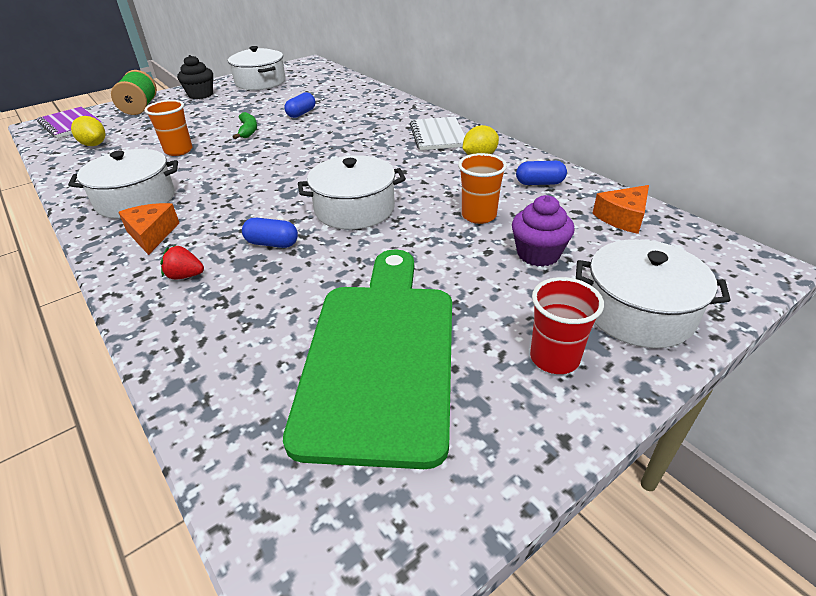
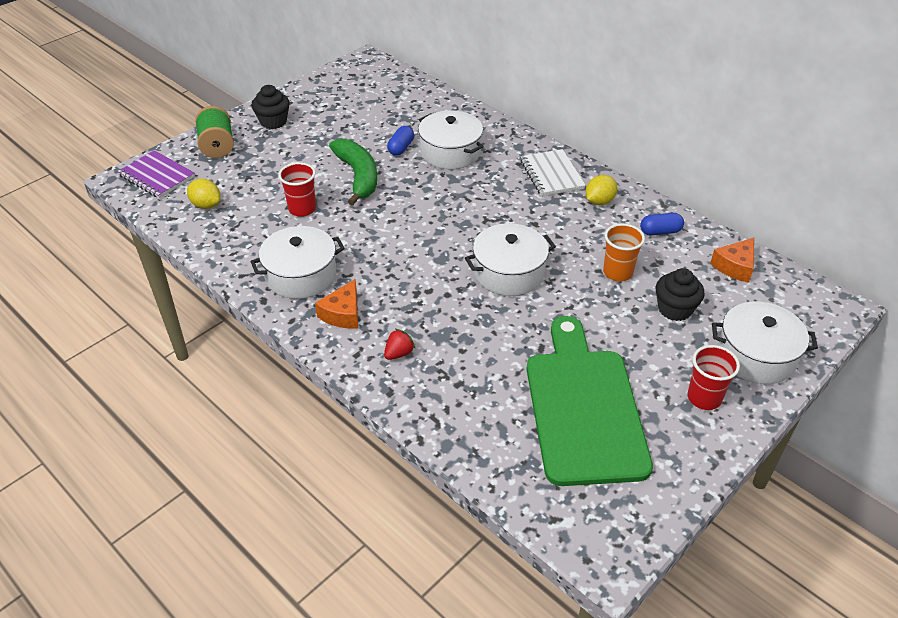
camera: 10 degrees left, 5 degrees up
(152, 234) = (343, 313): orange cheese -> orange cheese turned 135 degrees counterclockwise
(178, 150) = (302, 209): orange cup -> red cup
(185, 276) = (399, 353): red strawberry -> red strawberry turned 135 degrees clockwise
(248, 130) = (358, 176): green banana -> green banana, size x1.81
(260, 82) = (329, 97): white pot -> white pot (450, 152)
(272, 243) = (454, 315): blue capsule -> none
(538, 254) = (675, 309): purple cupcake -> black cupcake

